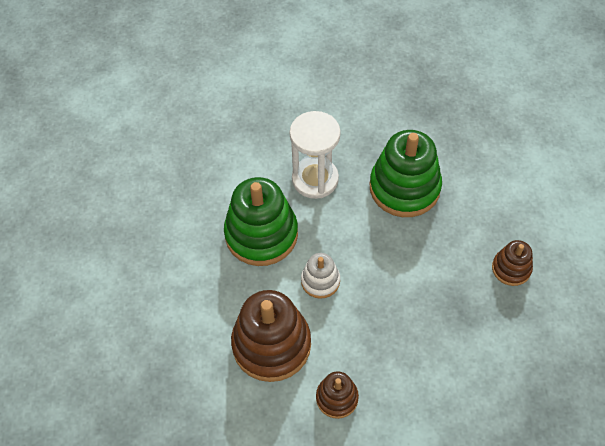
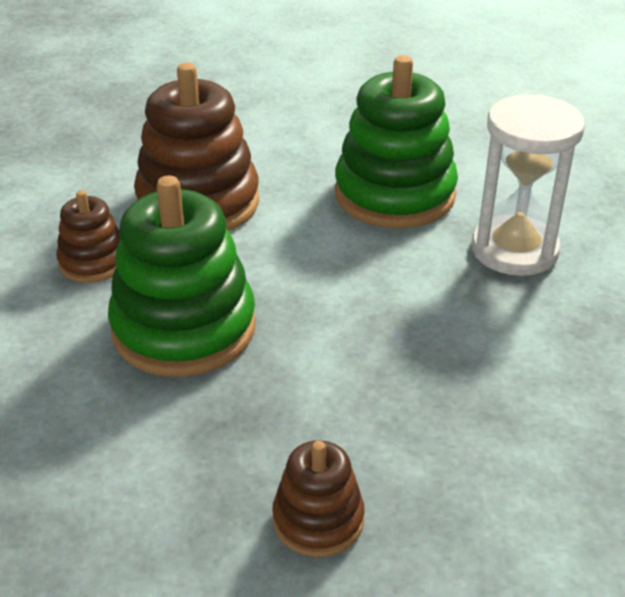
camera: 90 degrees right, 20 degrees down
(320, 281) = (305, 251): white stacking toy -> none
(404, 188) = (516, 363): green stacking toy -> green stacking toy (184, 328)

